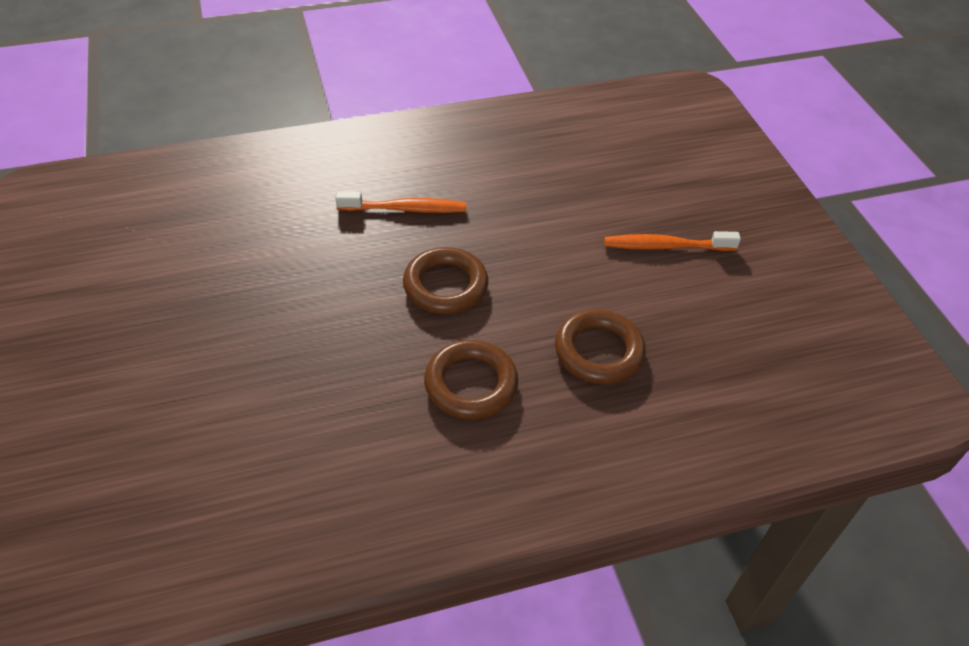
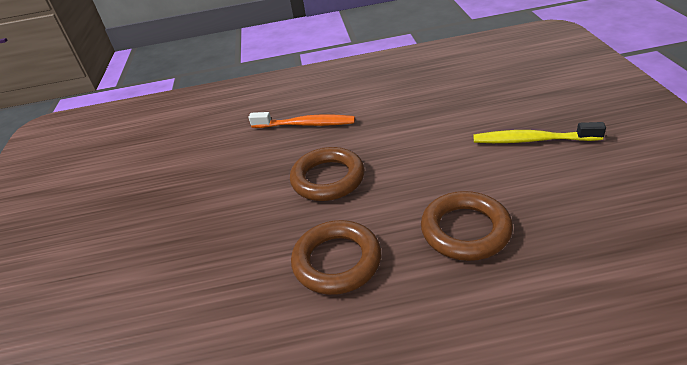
camera: 15 degrees right, 10 degrees down
(665, 246) = (532, 140): orange toothbrush -> yellow toothbrush

